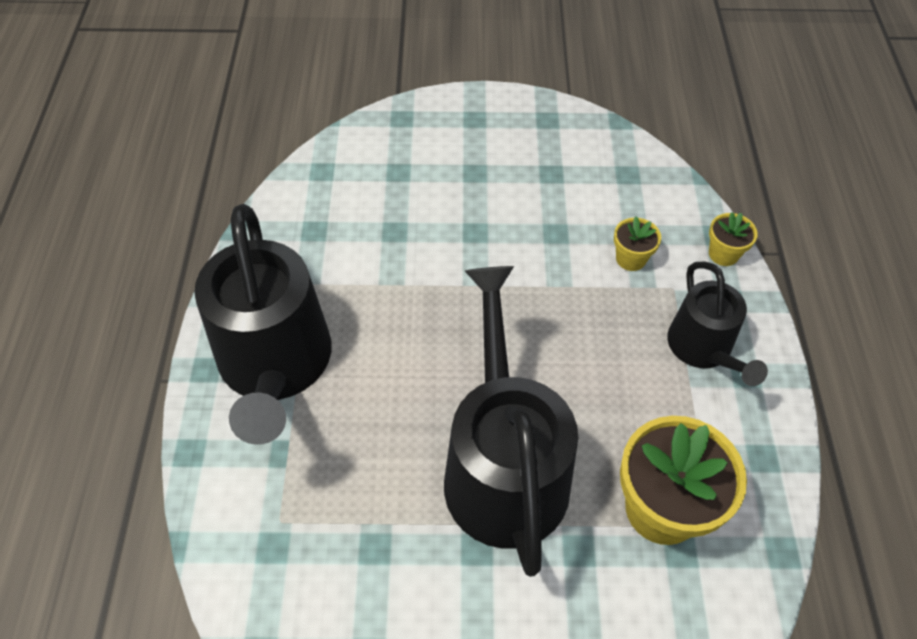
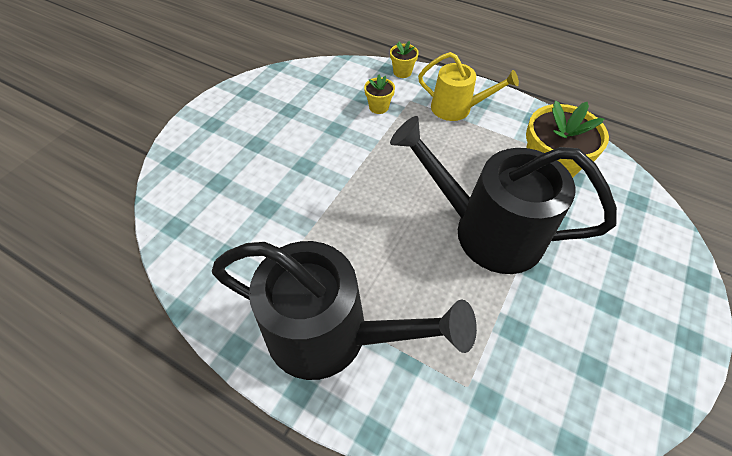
camera: 60 degrees left, 0 degrees up
(703, 349) = (456, 108): black watering can -> yellow watering can

